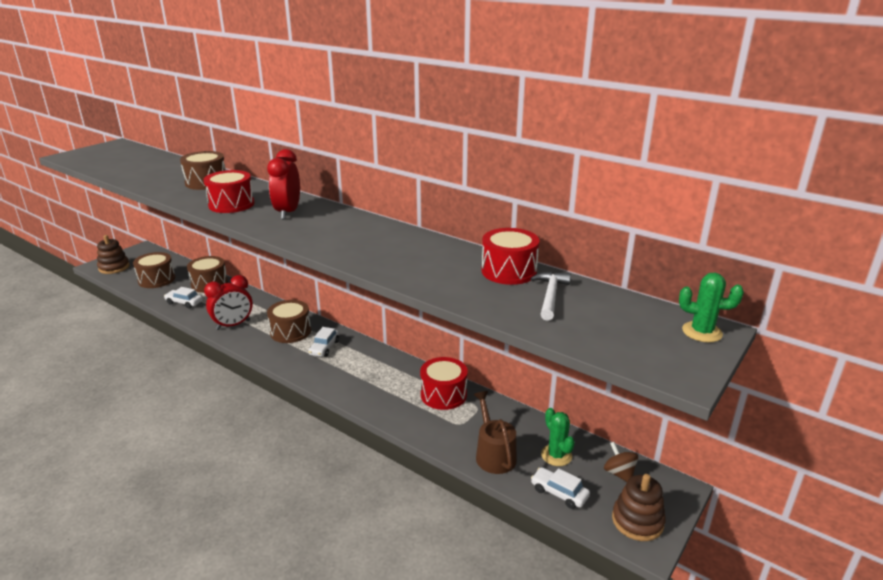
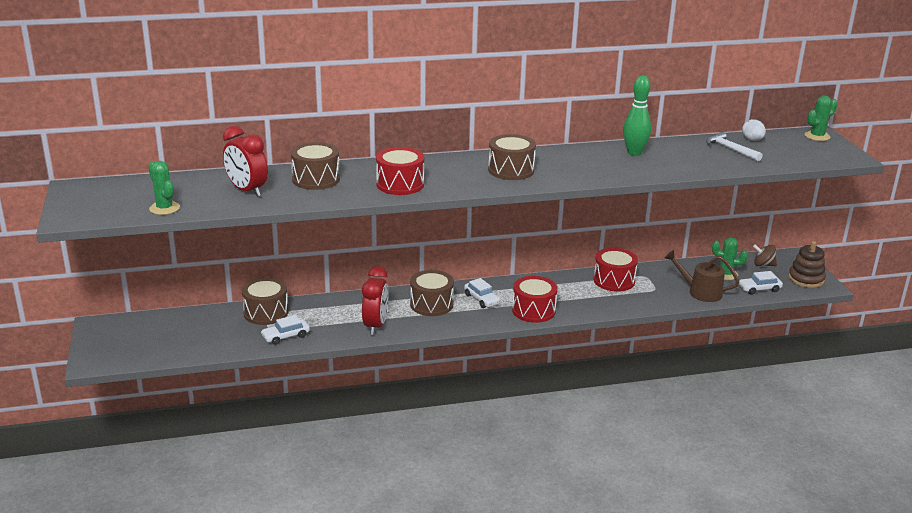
camera: 50 degrees left, 0 degrees up
(106, 167) = (164, 208): none -> green cactus
(114, 267) = (119, 353): brown stacking toy -> none
(156, 279) = (202, 337): brown drum -> brown drum (511, 170)
(288, 212) = (460, 171): red clock -> red clock (247, 191)
(448, 257) = (634, 153): none -> green bowling pin
(509, 271) = (682, 146): red drum -> red drum (533, 310)
(603, 299) = (752, 140): none -> white egg

